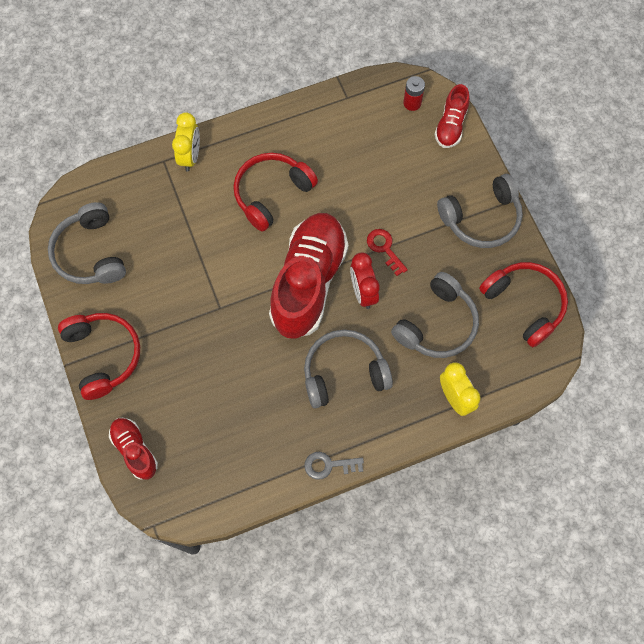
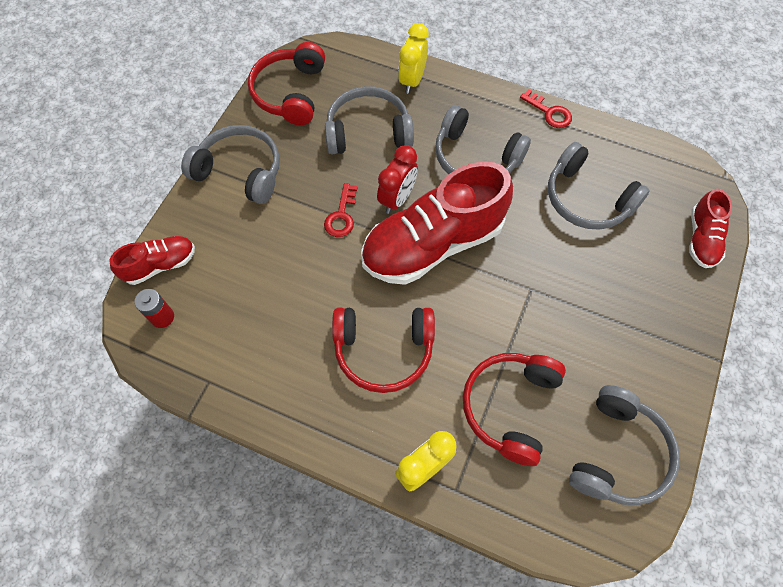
camera: 135 degrees left, 5 degrees down
(103, 355) = (676, 338): red headphones -> red headphones (510, 406)
(238, 410) = (587, 199): none -> grey headphones
(329, 465) = (549, 112): grey key -> red key

